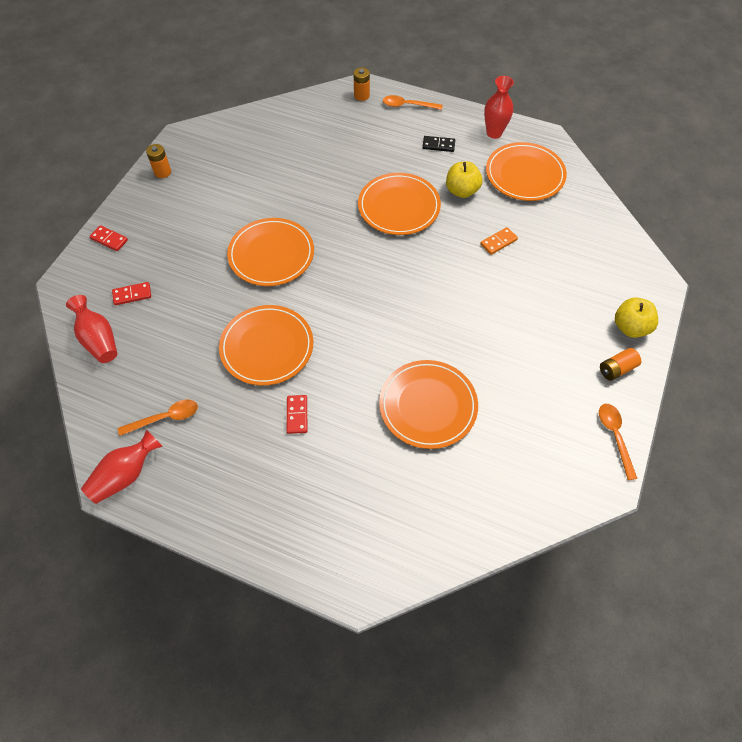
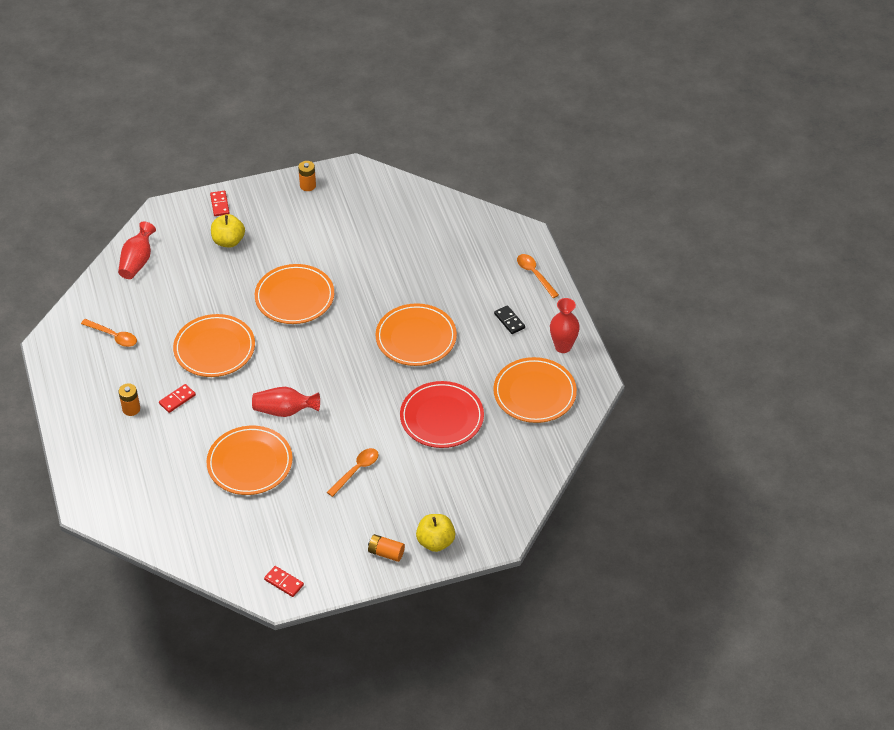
camera: 50 degrees right, 10 degrees down
(125, 475) = (58, 347): red vase -> red vase (284, 411)
(132, 295) = (187, 251): red domino -> red domino (284, 582)
(361, 95) = (514, 240): orange battery -> orange battery (131, 409)
(462, 191) = (473, 365): yellow apple -> yellow apple (228, 241)
(498, 242) = (441, 417): orange domino -> red plate
(615, 436) = (323, 581): orange spoon -> orange spoon (356, 471)

